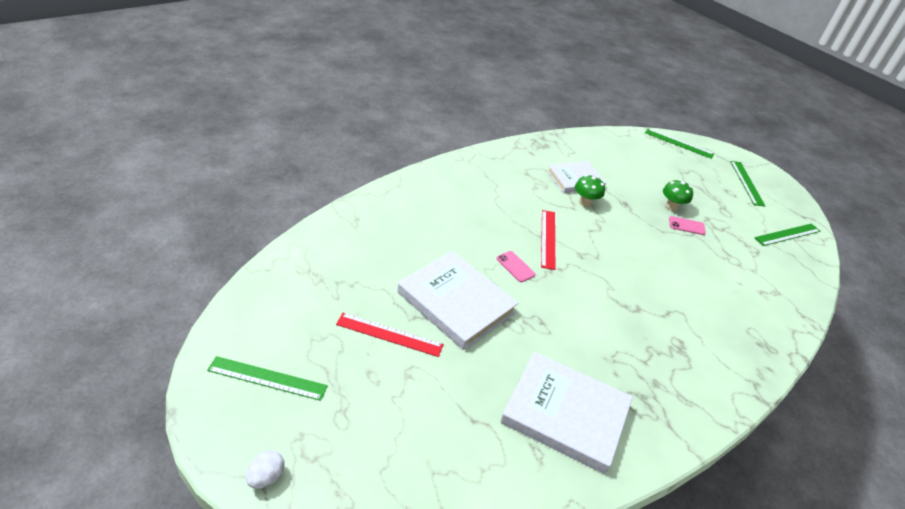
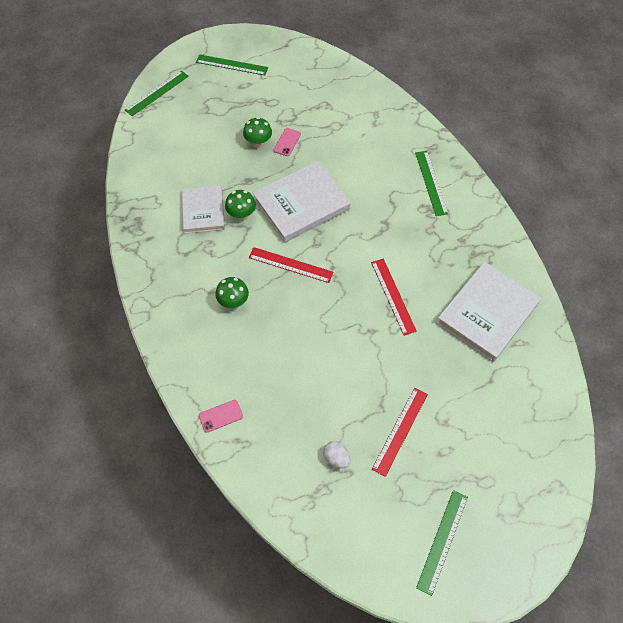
camera: 70 degrees left, 20 degrees up
(266, 477) = (535, 544): white egg -> white egg (336, 458)
(456, 302) = (366, 366): white book -> white book (301, 204)
(492, 205) = (233, 302): none -> green mushroom
(515, 266) = (325, 304): pink phone -> pink phone (221, 416)
(548, 320) = (393, 296): none -> red ruler
(787, 234) = (308, 70): green ruler -> green ruler (431, 182)

